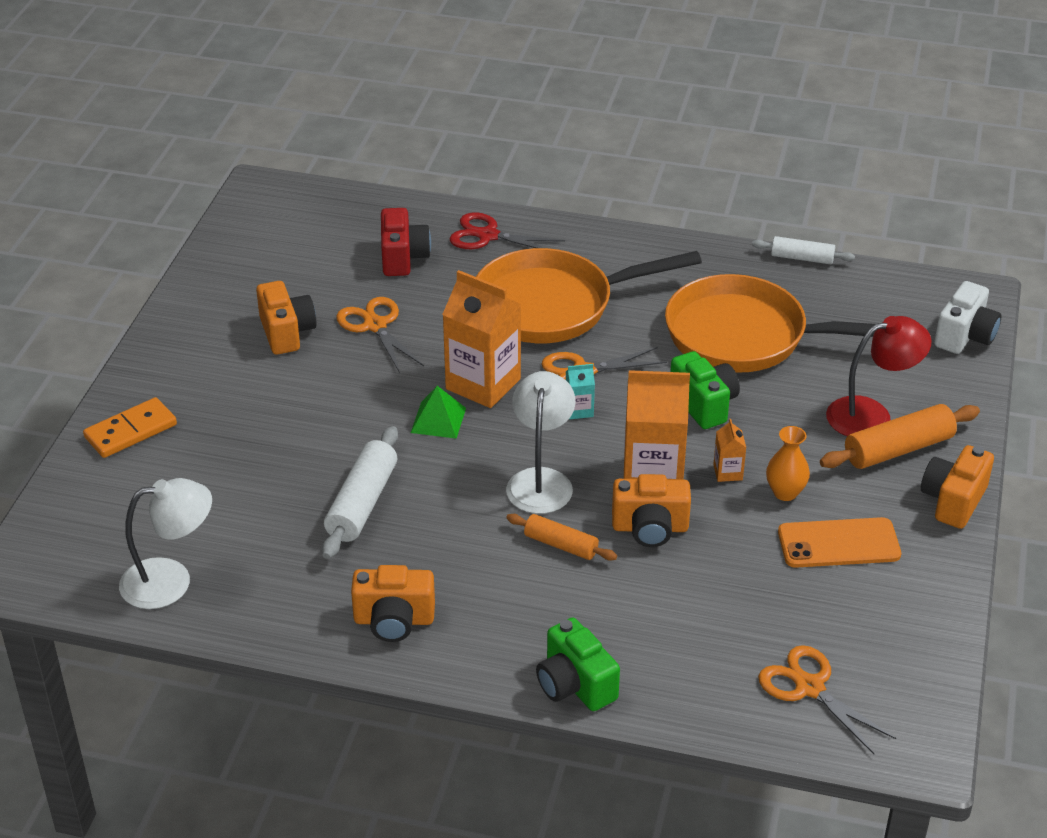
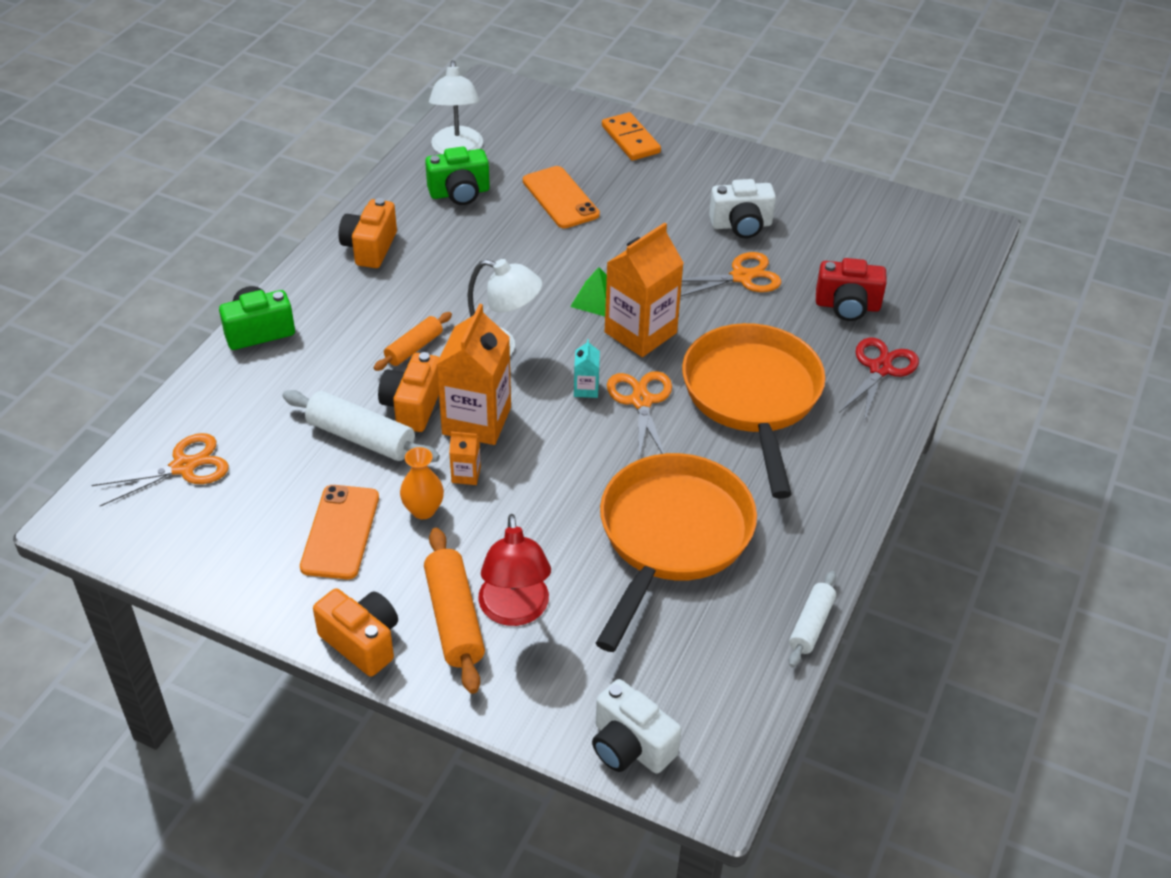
camera: 100 degrees right, 5 degrees up
(260, 473) = (560, 198): none -> orange phone
(287, 332) = (741, 225): orange camera -> white camera
(362, 503) = (506, 245): white rolling pin -> white rolling pin (361, 437)
(704, 404) = (569, 479): green camera -> green camera (459, 193)

